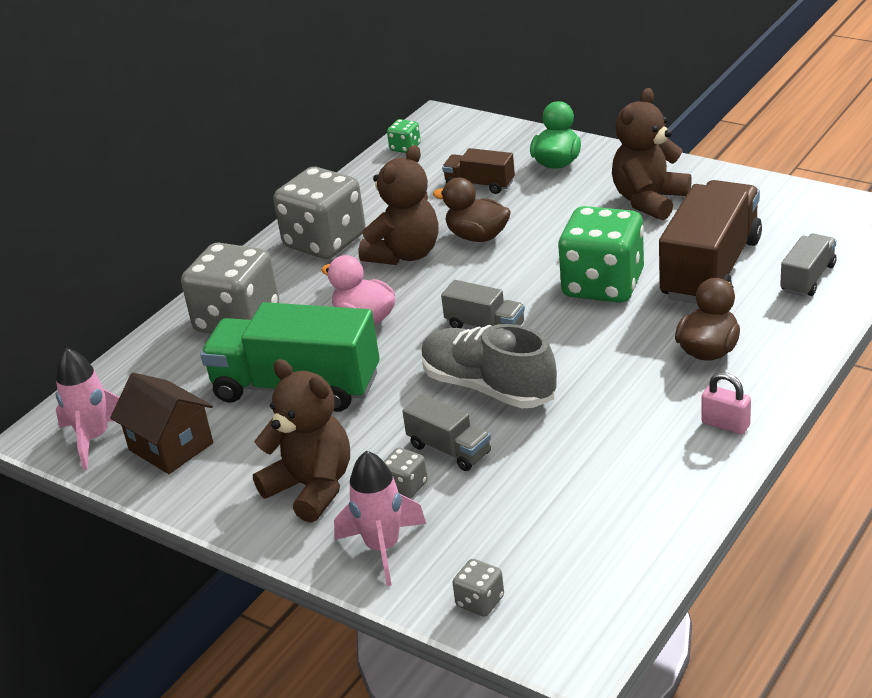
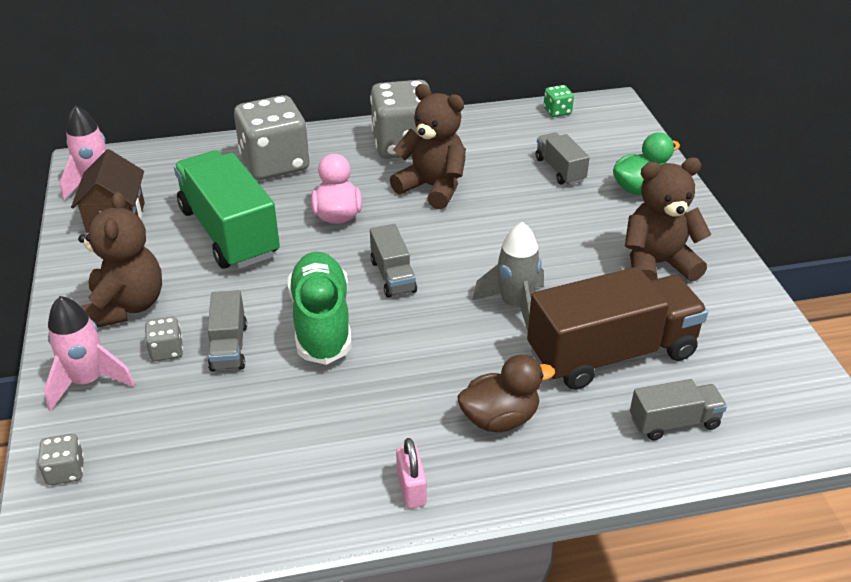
camera: 40 degrees right, 5 degrees up
(405, 254) = (432, 187): brown teddy bear -> brown teddy bear turned 135 degrees counterclockwise
(477, 236) = (496, 207): brown duck -> none
(479, 185) = (560, 170): brown truck -> grey truck
(488, 387) = (321, 322): grey shoe -> green shoe
(603, 285) = (515, 306): green dice -> grey rocket

